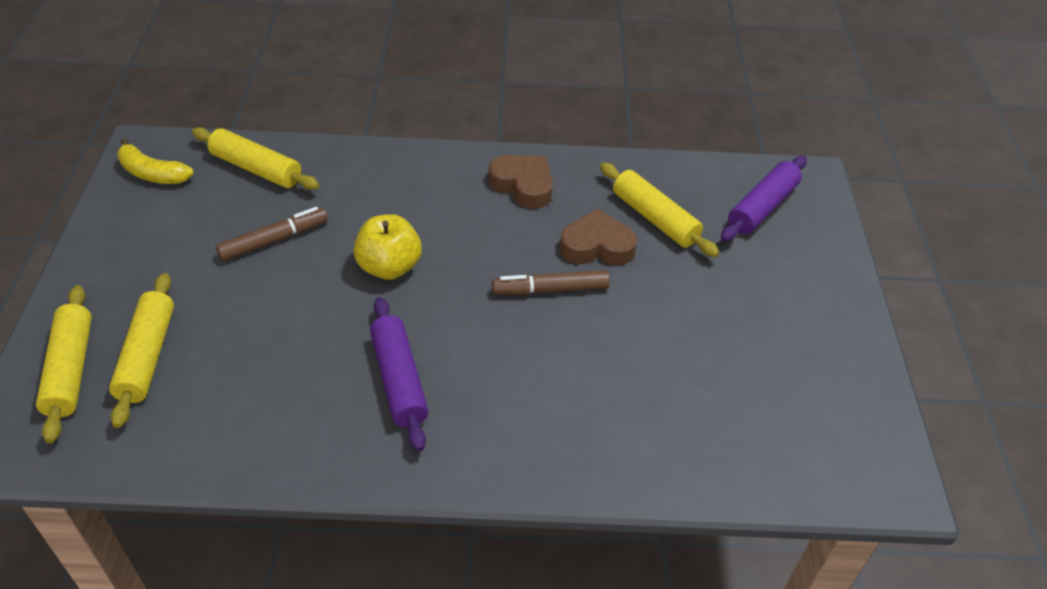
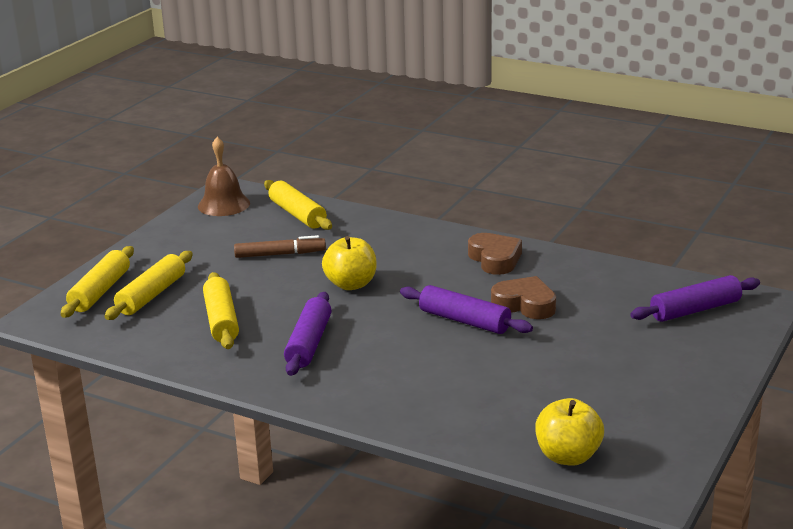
camera: 30 degrees right, 20 degrees down
(152, 173) = (224, 204): yellow banana -> brown bell
(550, 289) = (464, 321): brown marker -> purple rolling pin
(654, 218) = (589, 298): yellow rolling pin -> yellow rolling pin (221, 320)
(786, 466) = (568, 456): none -> yellow apple

